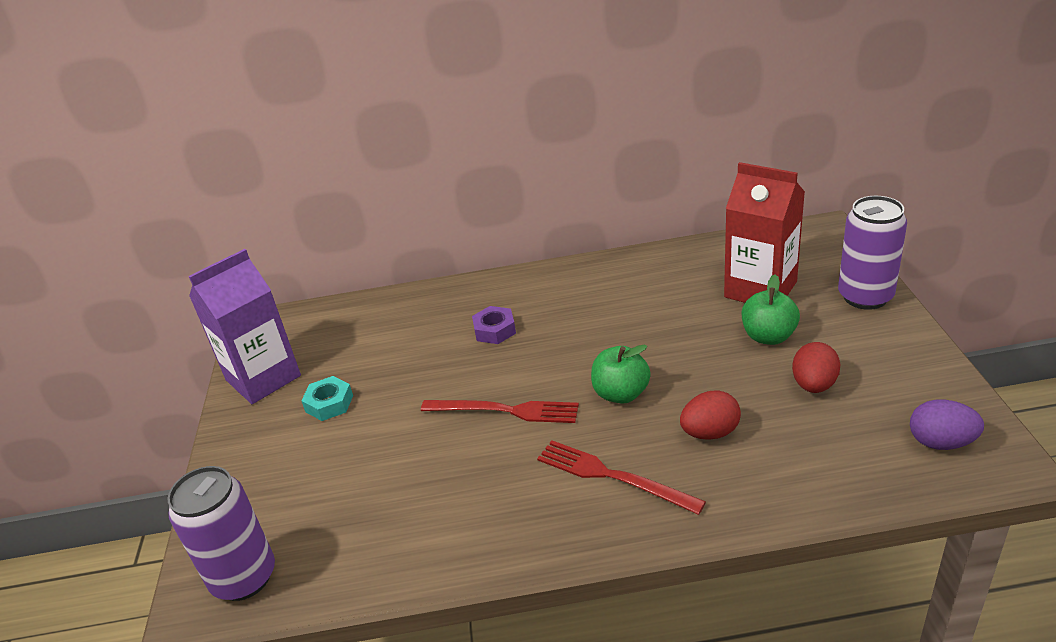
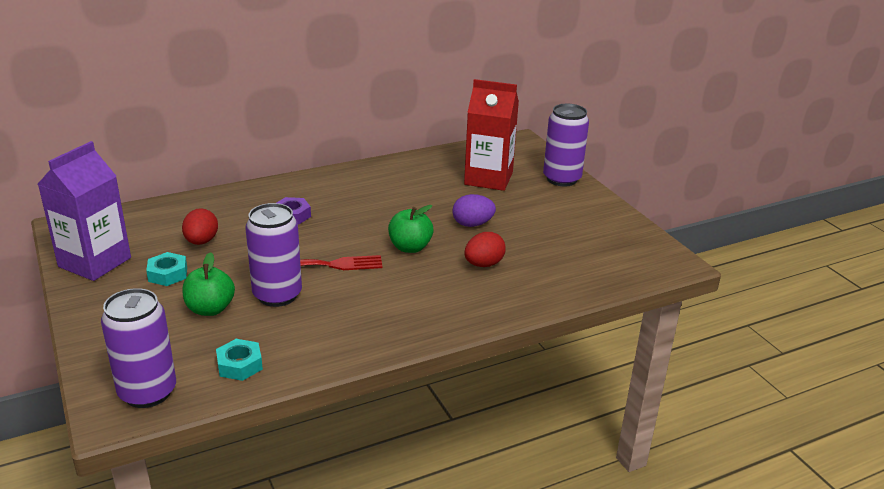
camera: 25 degrees left, 5 degrees down
(355, 554) = (239, 365): none -> turquoise nut
(436, 451) = (277, 295): none -> purple can
(612, 476) = (423, 296): red fork -> none
(768, 336) = (504, 206): green apple -> green apple (210, 309)
(814, 385) = (544, 231): red egg -> red egg (201, 241)
(941, 442) = (634, 255): purple egg -> purple egg (472, 224)

